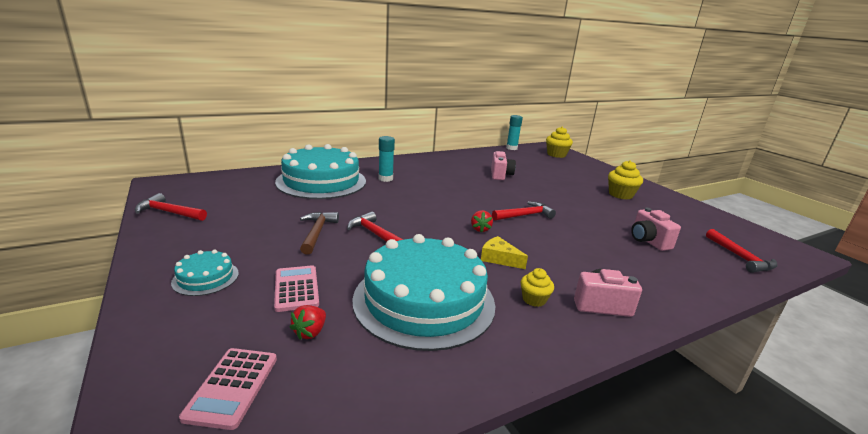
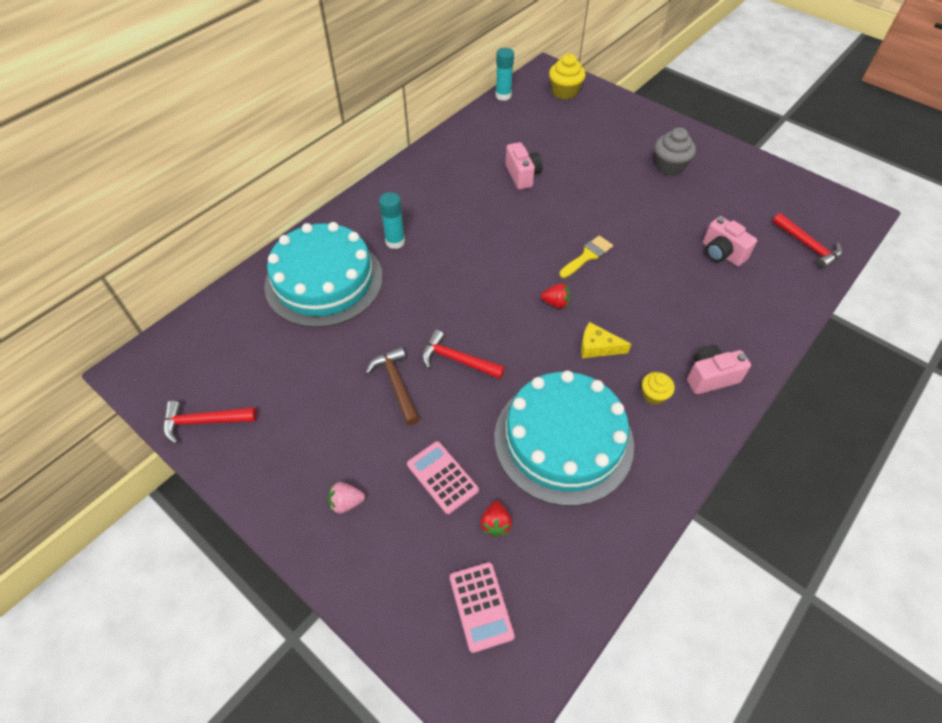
camera: 20 degrees left, 30 degrees up
(205, 278) = (346, 502): turquoise cake -> pink strawberry
(480, 229) = (555, 303): red strawberry -> red strawberry turned 60 degrees counterclockwise
(525, 215) = (587, 256): red hammer -> yellow brush
(620, 195) = (669, 166): yellow cupcake -> grey cupcake

